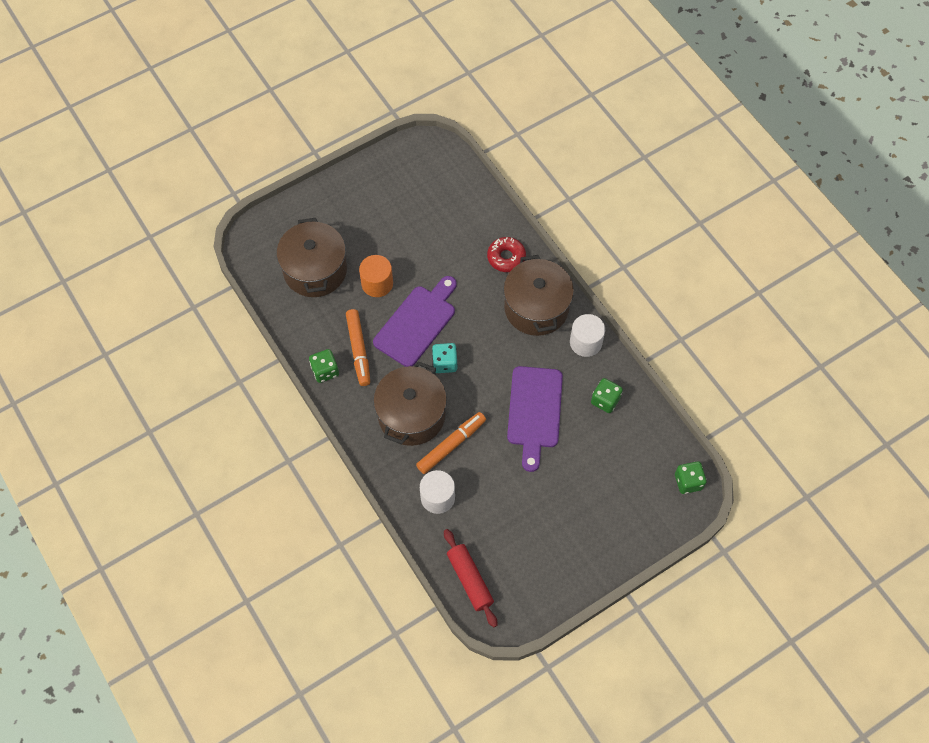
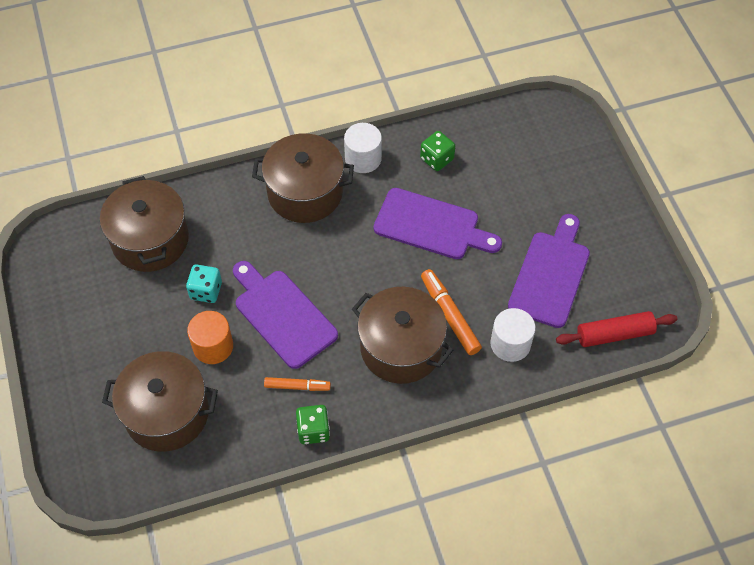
camera: 75 degrees left, 5 degrees down
(358, 350) = (297, 386): orange marker -> orange marker, size x0.64
(445, 363) = (344, 298): turquoise dice -> turquoise dice (206, 291)
(457, 213) = (150, 240): none -> brown pot
(506, 257) = (230, 205): red donut -> none
(514, 517) = (550, 275): none -> purple cutting board
(688, 482) = (546, 114): green dice -> none

